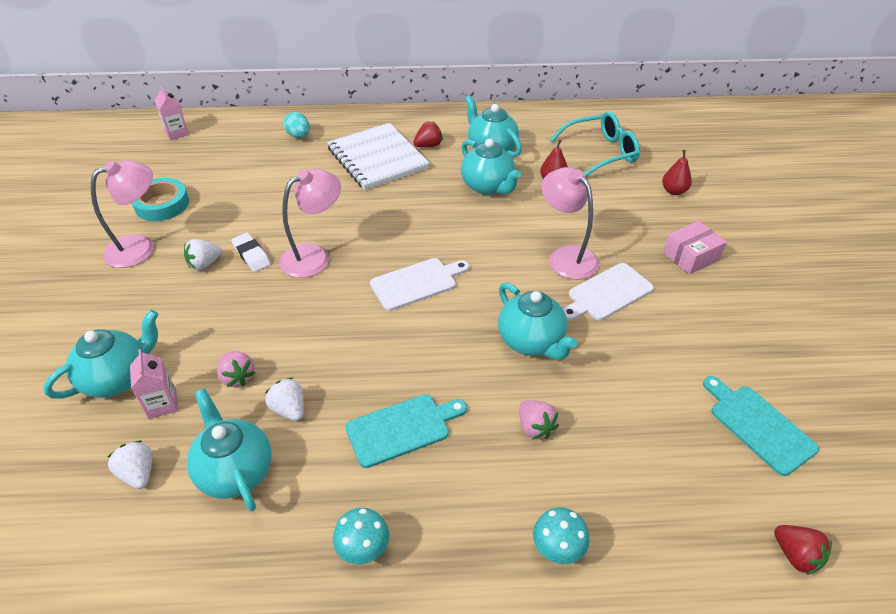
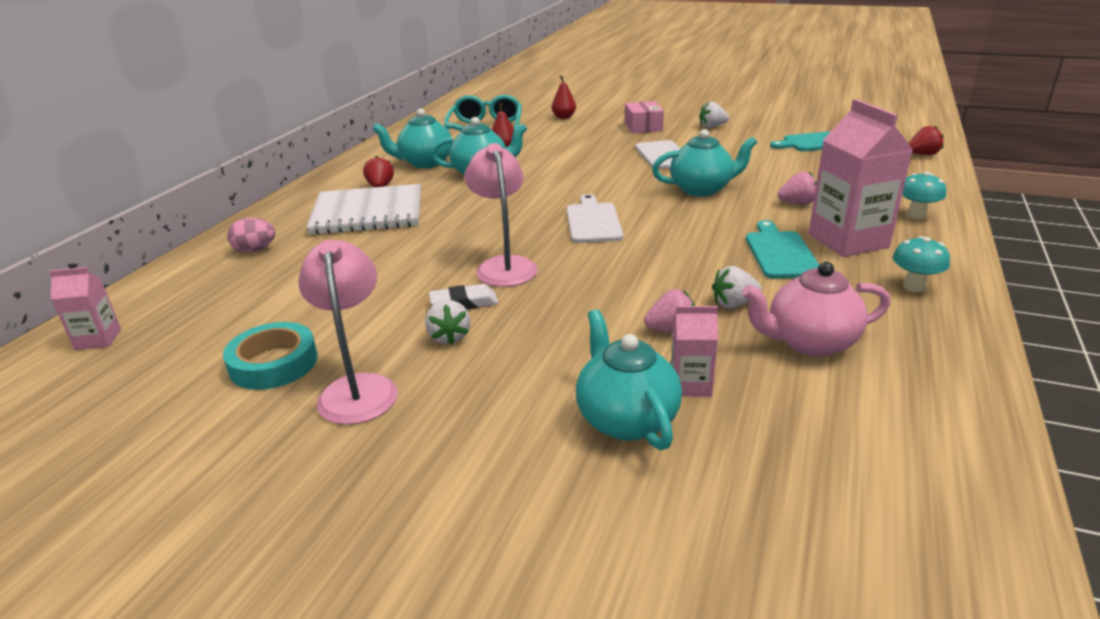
camera: 65 degrees left, 15 degrees down
(138, 473) = (797, 408): white strawberry -> white strawberry (712, 127)
(235, 471) = (809, 342): turquoise teapot -> pink teapot
(299, 136) = (255, 250): turquoise egg -> pink egg
(454, 484) = (848, 240): none -> pink carton
(566, 256) = (608, 161): pink lamp -> none

